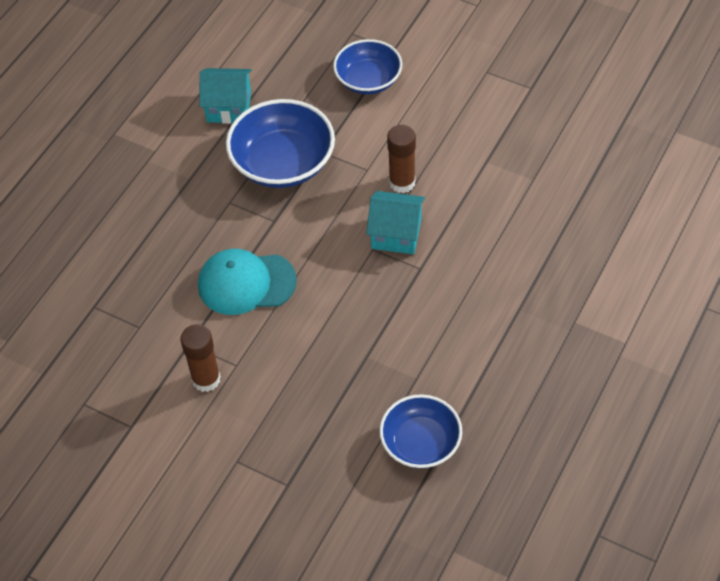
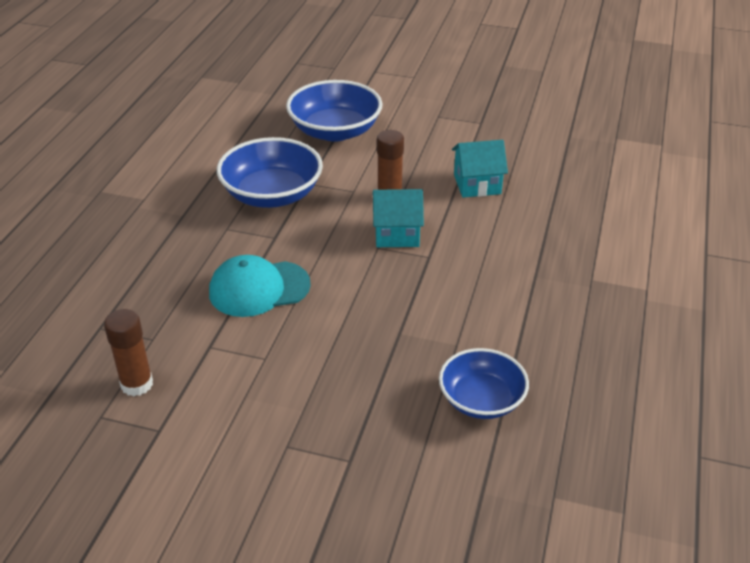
camera: 15 degrees left, 15 degrees down
(206, 379) = (235, 375): brown glue stick -> brown glue stick (137, 384)
(229, 107) = (210, 161): turquoise house -> turquoise house (477, 184)
(368, 80) = (335, 131): blue bowl -> blue bowl, size x1.51

